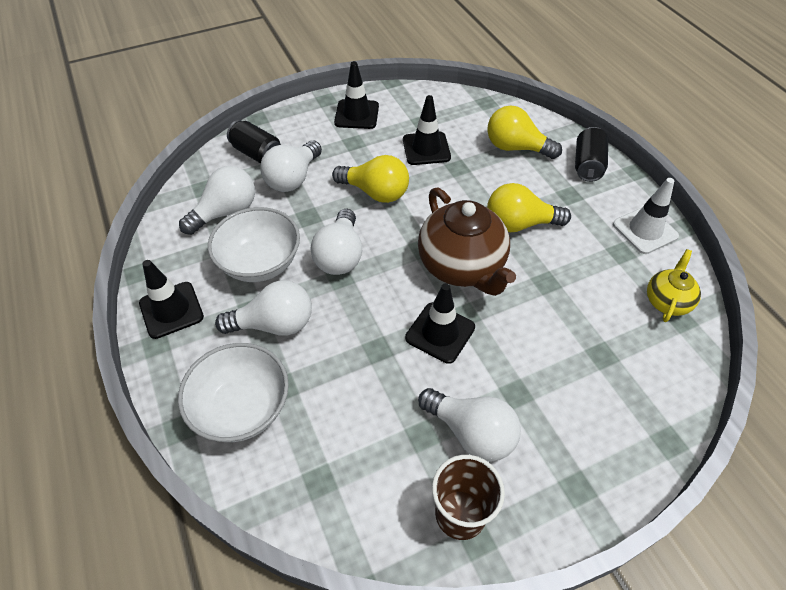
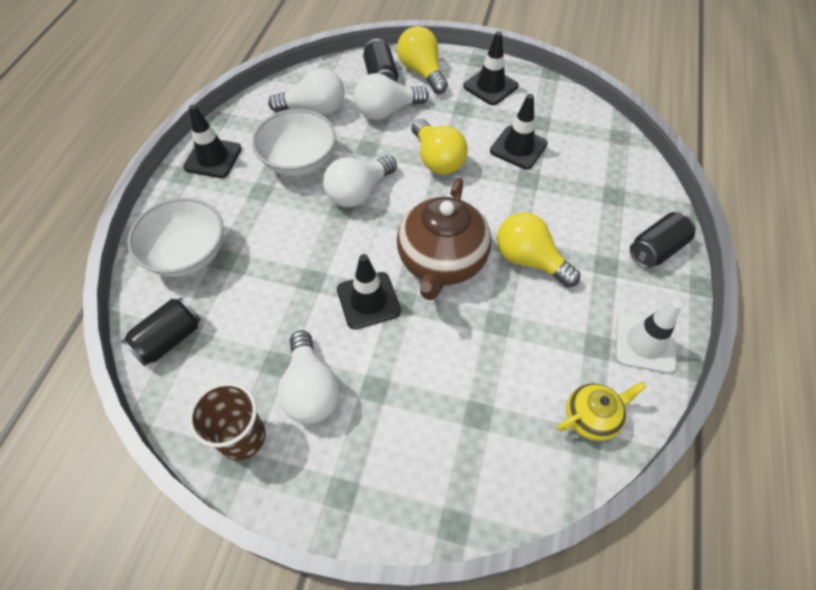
camera: 40 degrees right, 5 degrees up
(274, 324) = (263, 212): white light bulb -> none
(307, 491) = (169, 339): none -> black can
(516, 148) = (602, 193): yellow light bulb -> yellow light bulb (422, 72)

